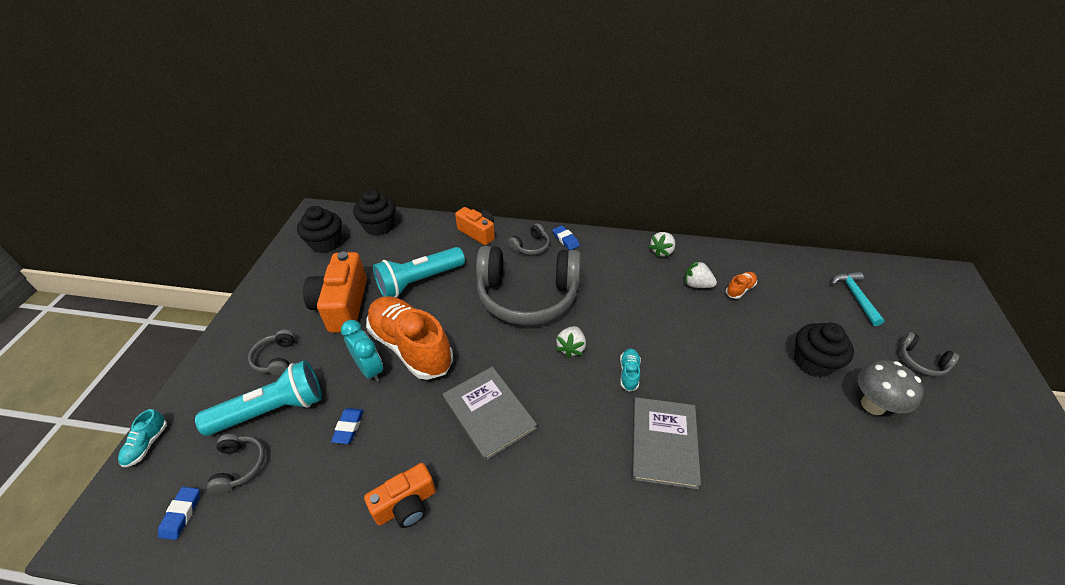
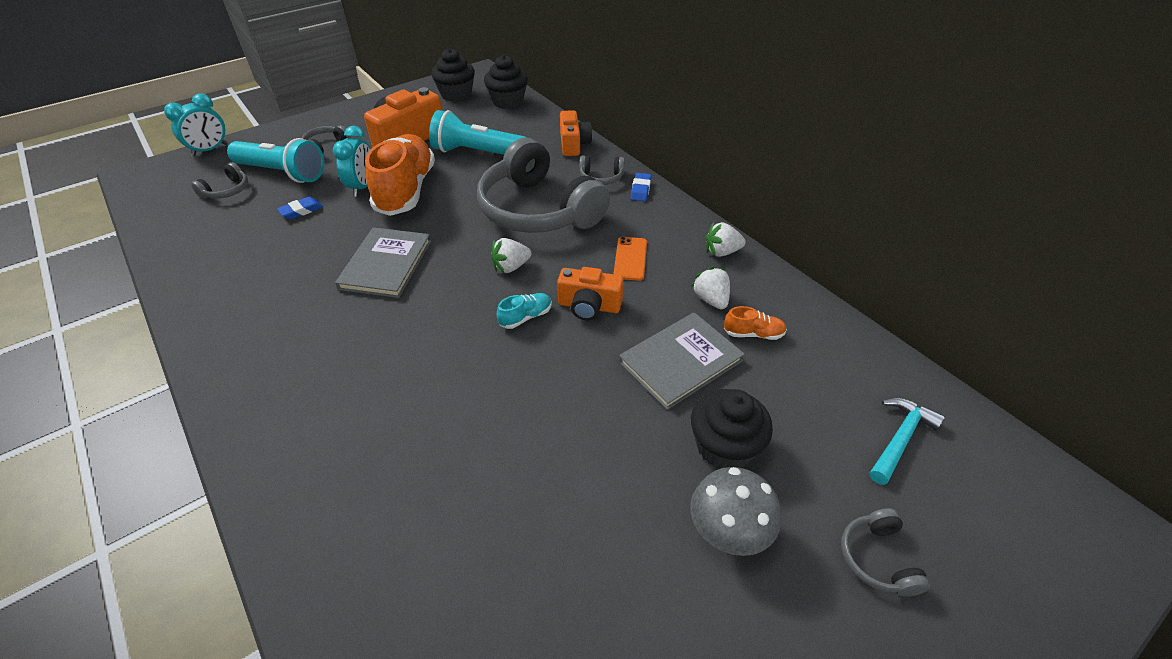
camera: 45 degrees right, 0 degrees up
(147, 444) = (210, 150): turquoise shoe -> turquoise clock
(181, 514) = (173, 194): blue eraser -> none
(406, 505) = (262, 276): orange camera -> orange camera (589, 306)
(626, 290) = (630, 259): none -> orange phone
(664, 443) = (469, 383): grey book -> grey book (680, 361)

